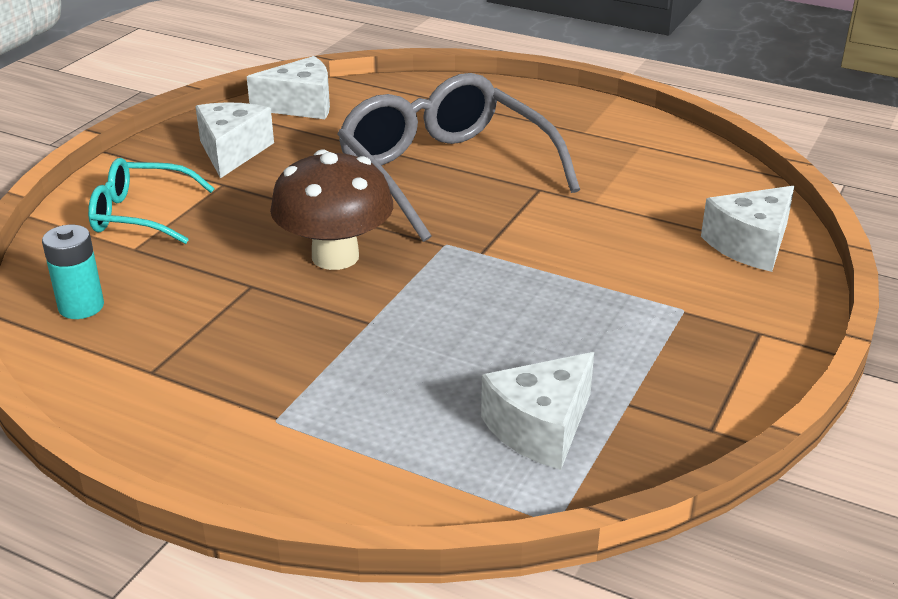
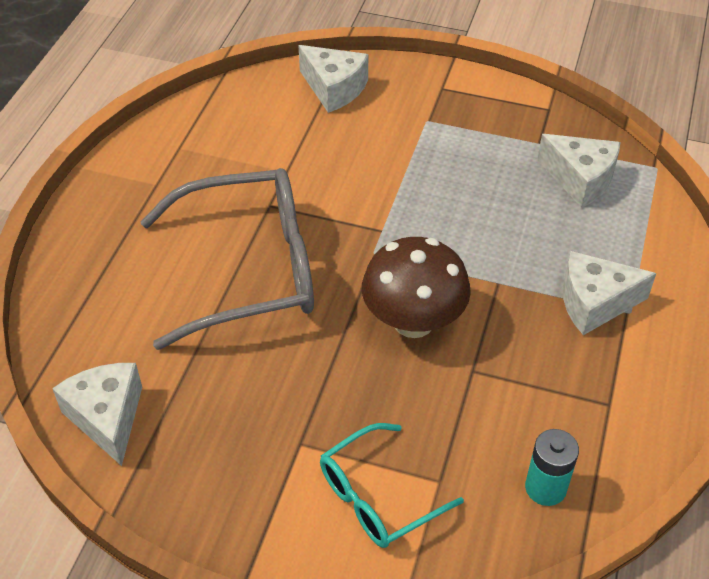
camera: 100 degrees left, 15 degrees up
(141, 214) = (378, 497): turquoise glasses -> turquoise glasses turned 60 degrees clockwise
(232, 151) = (229, 454): white cheese -> white cheese (594, 303)
(445, 172) = (250, 269): grey glasses -> grey glasses turned 150 degrees counterclockwise

